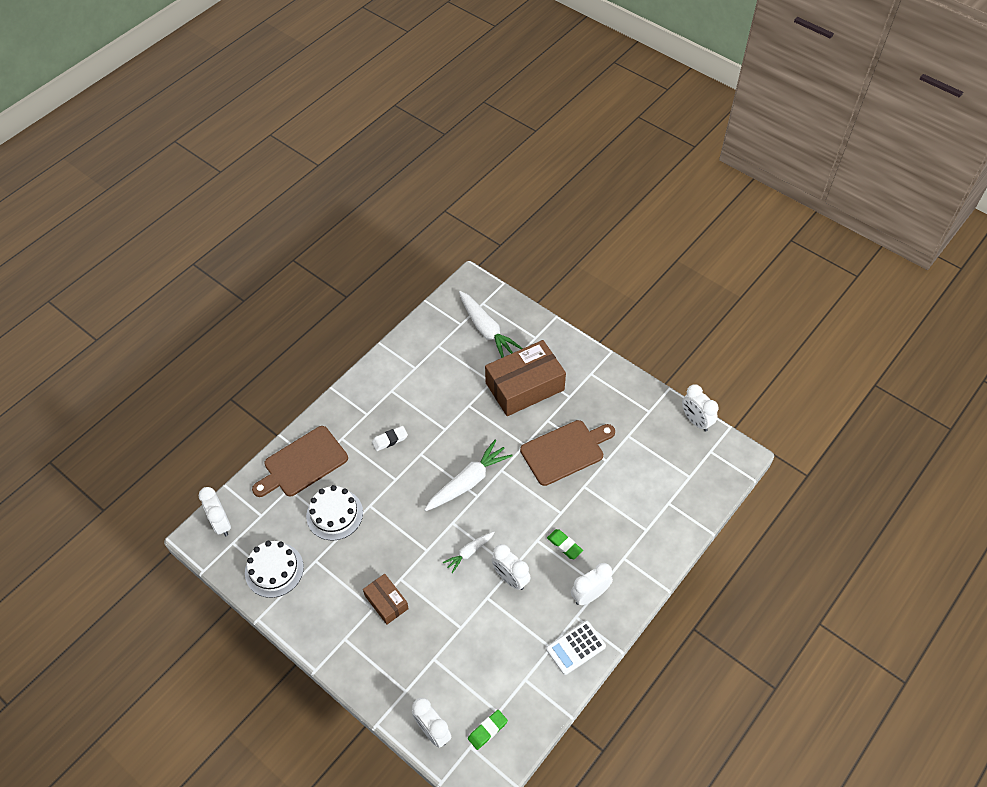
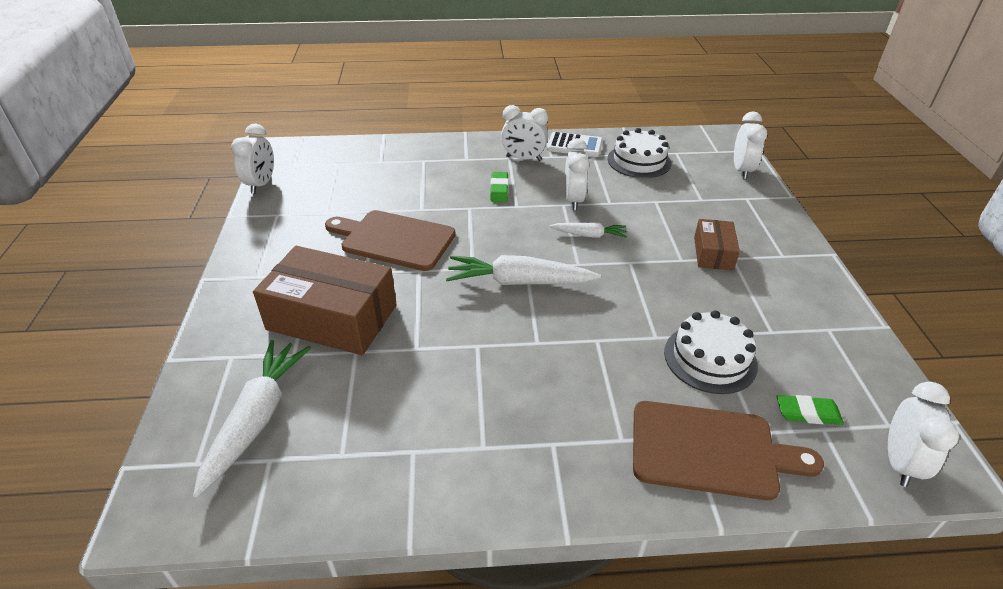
camera: 135 degrees left, 15 degrees down
(274, 570) = (836, 356): white cake -> white cake (639, 161)
(390, 440) = (557, 385): white eraser -> none
(487, 730) = (694, 150): green eraser -> green eraser (807, 413)

